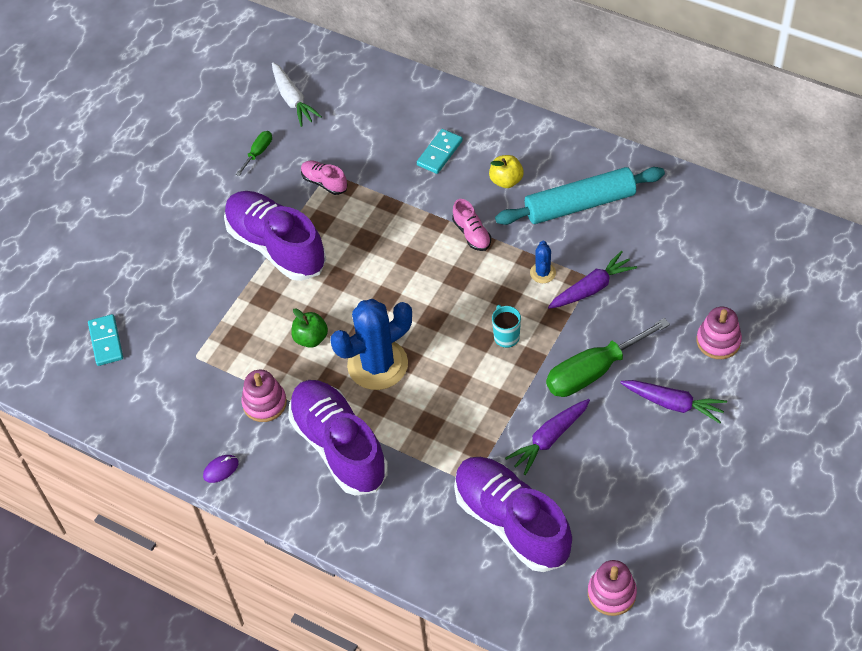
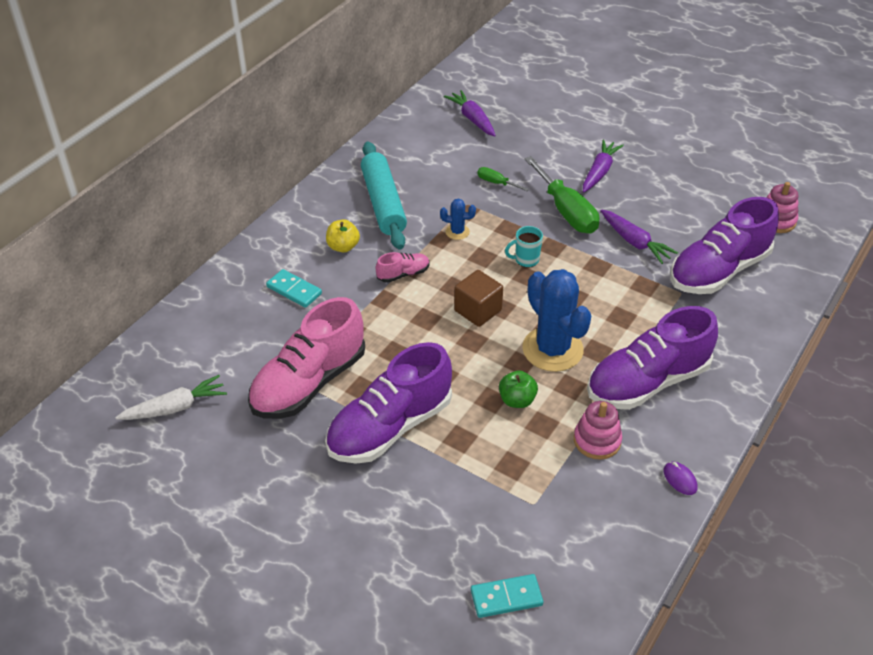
camera: 90 degrees left, 10 degrees down
(258, 152) = (247, 441): green screwdriver -> green screwdriver (496, 183)
(324, 182) = (309, 383): pink shoe -> pink shoe, size x2.29
(426, 299) = (478, 310): none -> brown cube
(591, 288) = (478, 205): purple carrot -> purple carrot (472, 119)
(718, 341) = (540, 143): pink stacking toy -> none

